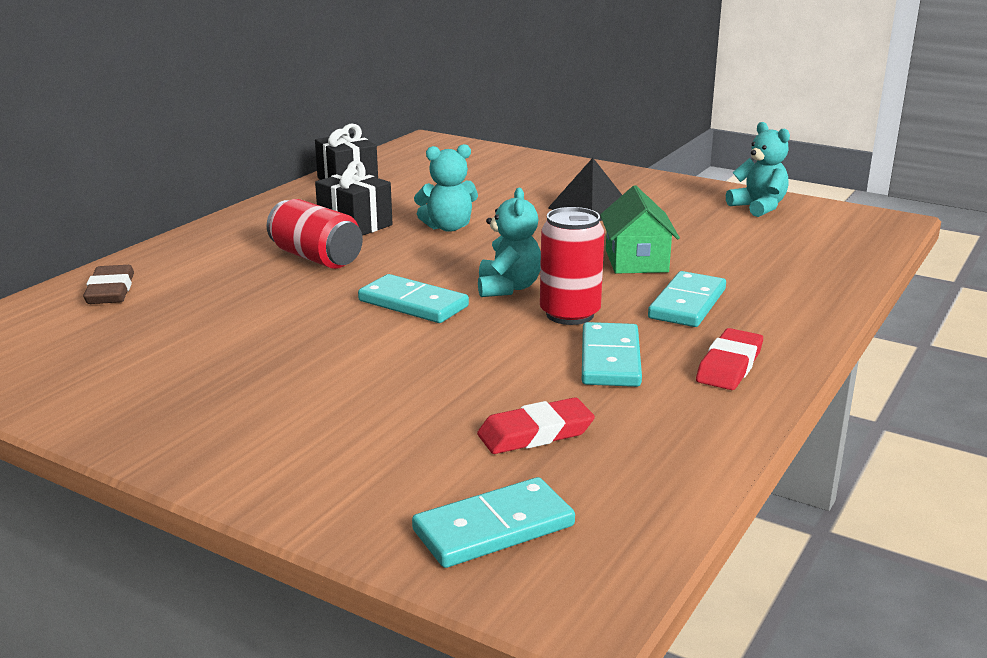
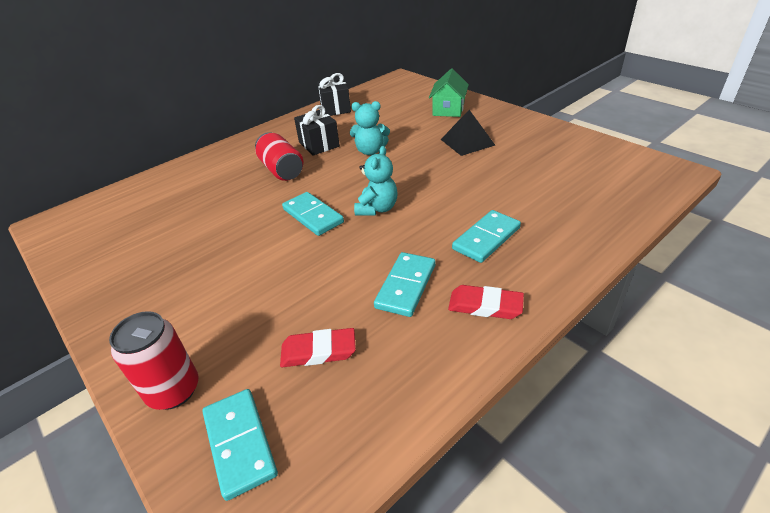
camera: 20 degrees right, 15 degrees up
(110, 291) = (161, 185): brown eraser -> none
(494, 528) = (239, 443): turquoise domino -> turquoise domino turned 75 degrees clockwise
(570, 314) = (402, 238): red can -> red can (174, 390)
(636, 261) = (472, 193): green house -> green house (448, 109)
(729, 365) = (485, 306): red eraser -> red eraser turned 60 degrees clockwise
(758, 207) = (583, 150): turquoise teddy bear -> none

